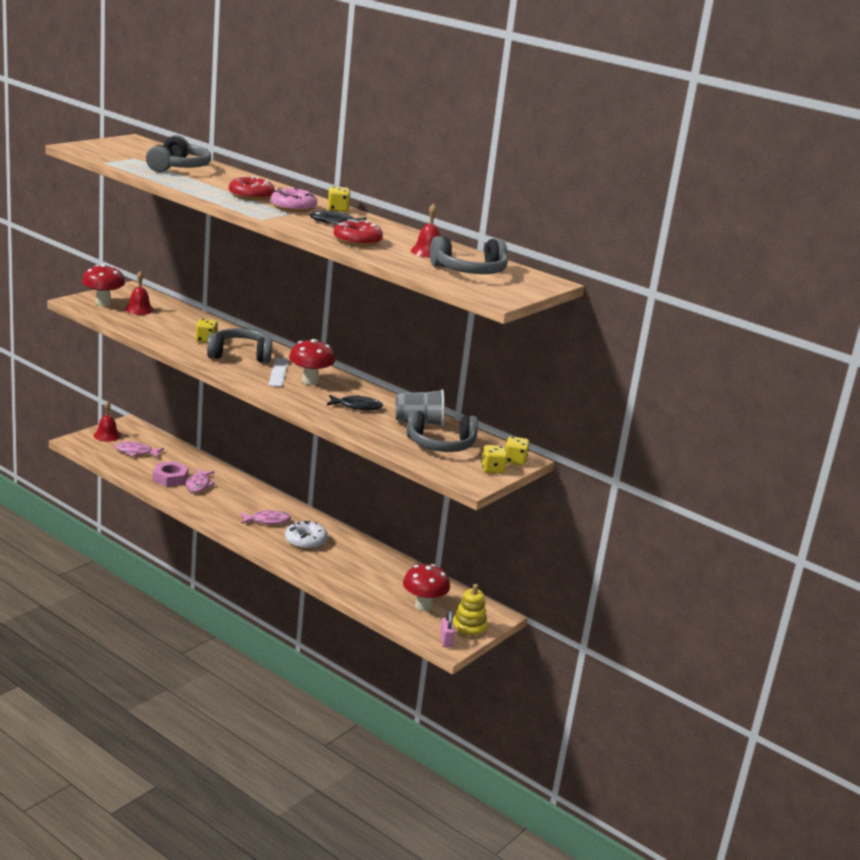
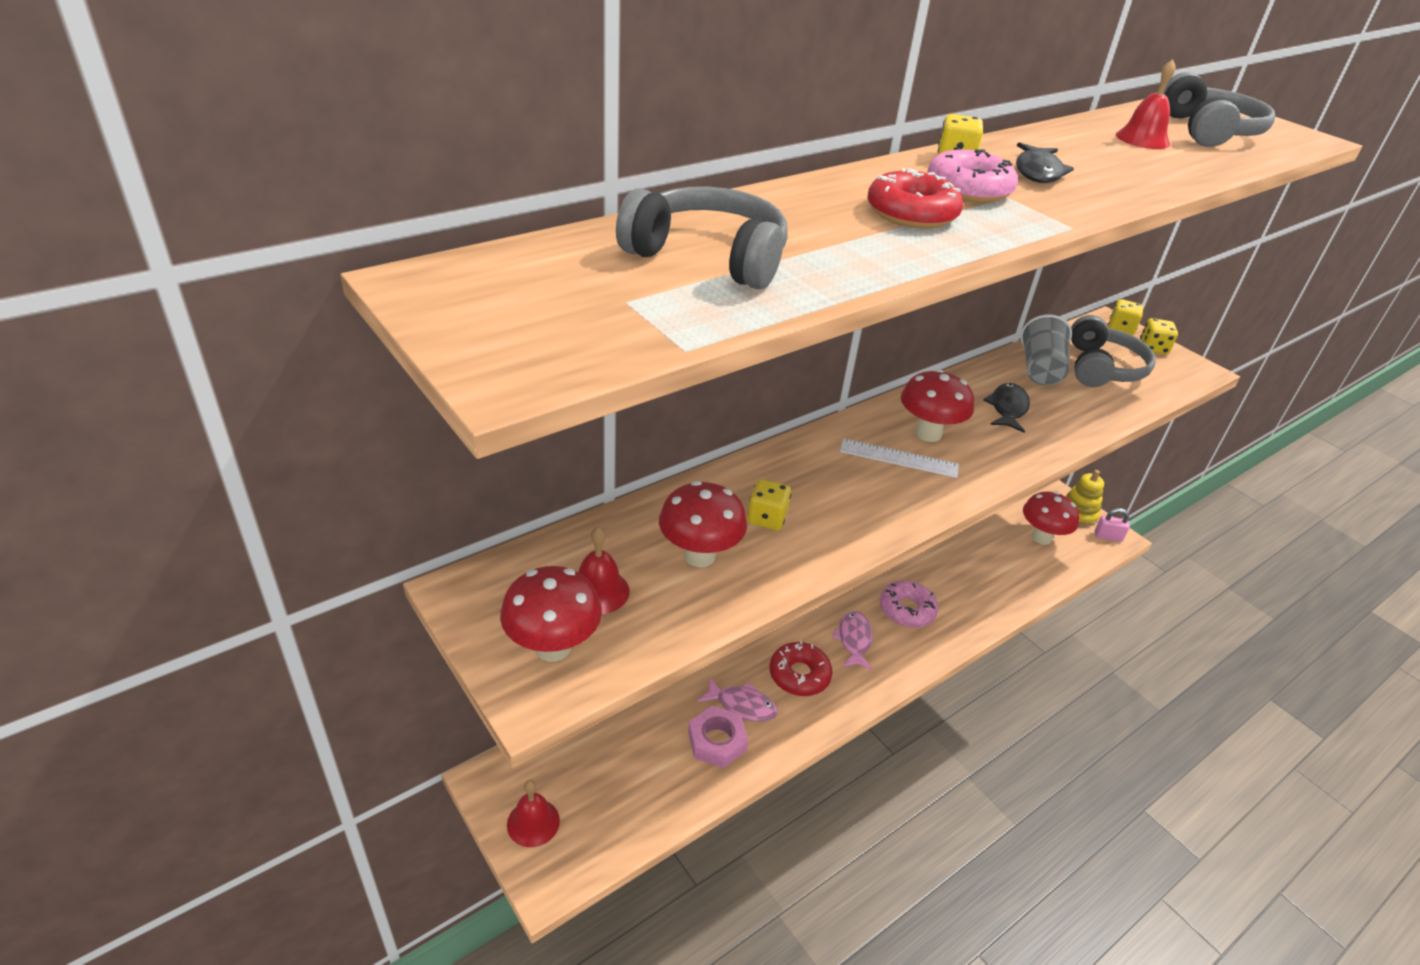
camera: 75 degrees left, 15 degrees up
(136, 452) = (612, 781): pink fish -> none
(171, 326) = (699, 555): none -> red mushroom
(240, 355) = (834, 488): grey headphones -> none
(305, 541) = (907, 610): white donut -> pink donut
(357, 241) = (1133, 173): red donut -> red donut (799, 675)

